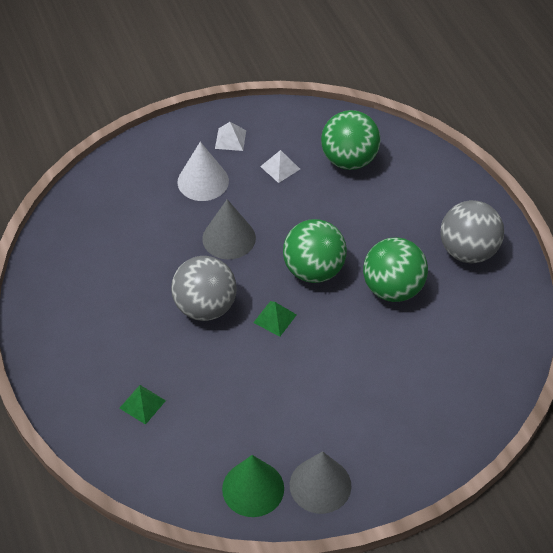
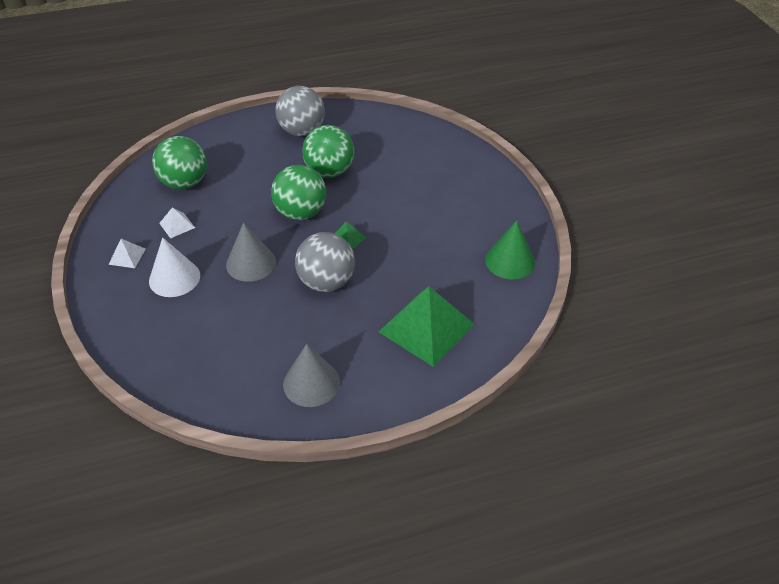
camera: 85 degrees left, 5 degrees down
(142, 404) = (426, 328): green pyramid -> green pyramid, size x2.27
(320, 485) = (506, 224): grey cone -> grey cone (311, 383)

